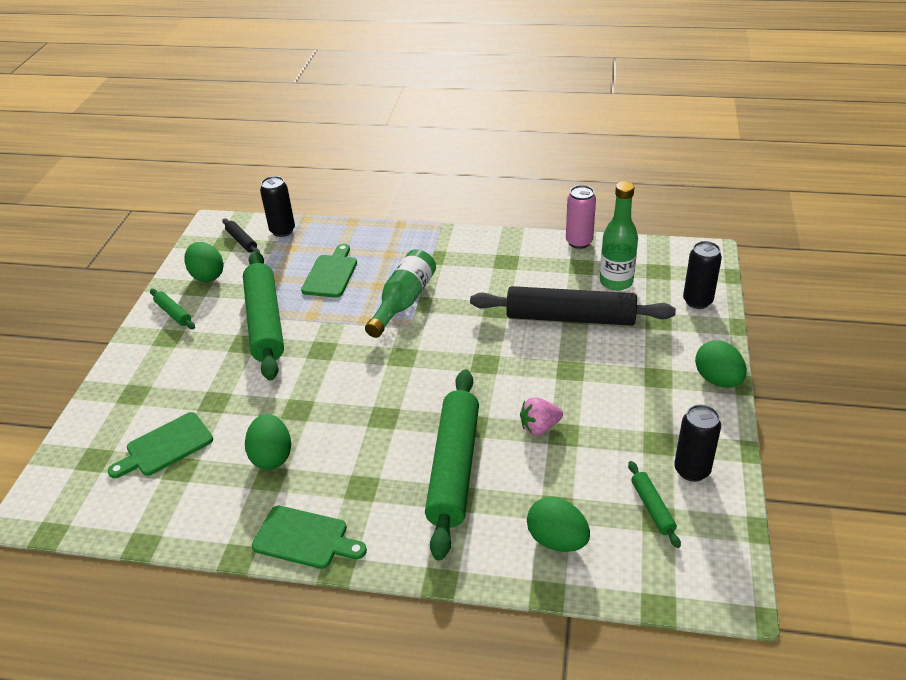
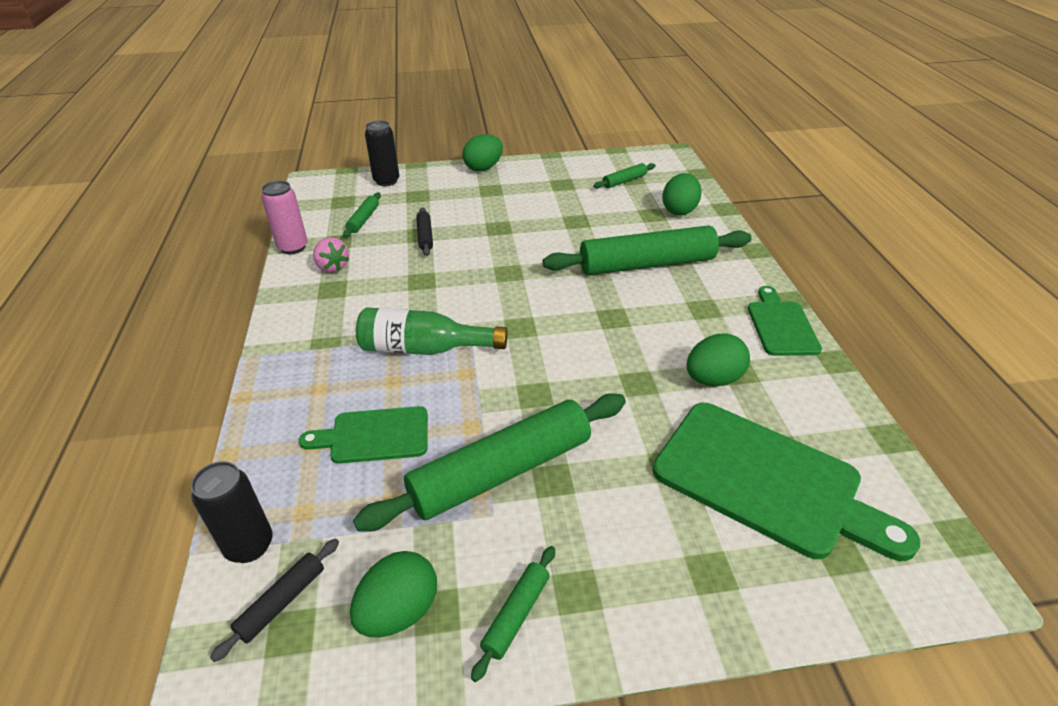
camera: 110 degrees left, 0 degrees up
(165, 446) = (766, 481): green cutting board -> green cutting board, size x1.79
(539, 427) = (575, 232): pink strawberry -> pink strawberry (332, 267)
(570, 318) = (425, 236): black rolling pin -> black rolling pin, size x0.44
(616, 282) = (363, 220): green bottle -> green rolling pin
(692, 470) = (581, 171): black can -> none

